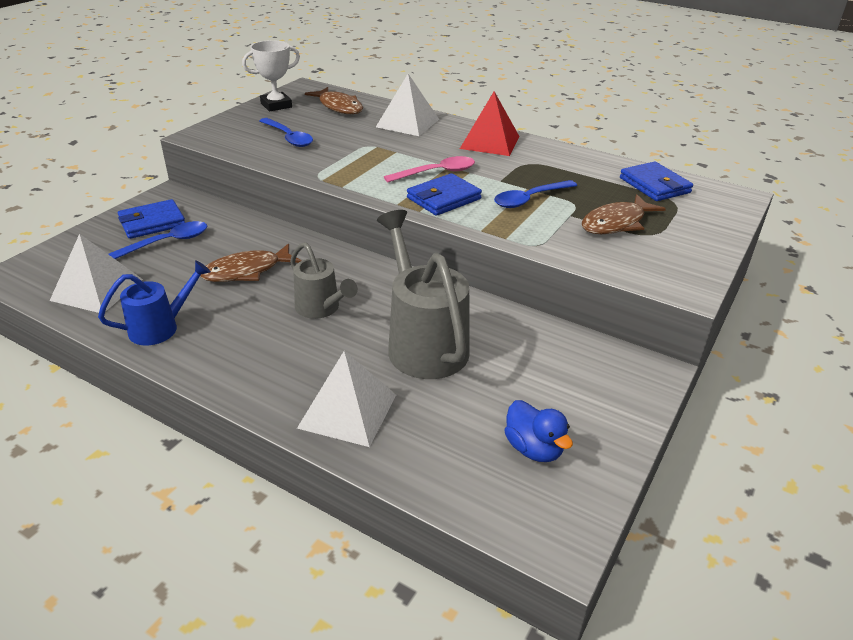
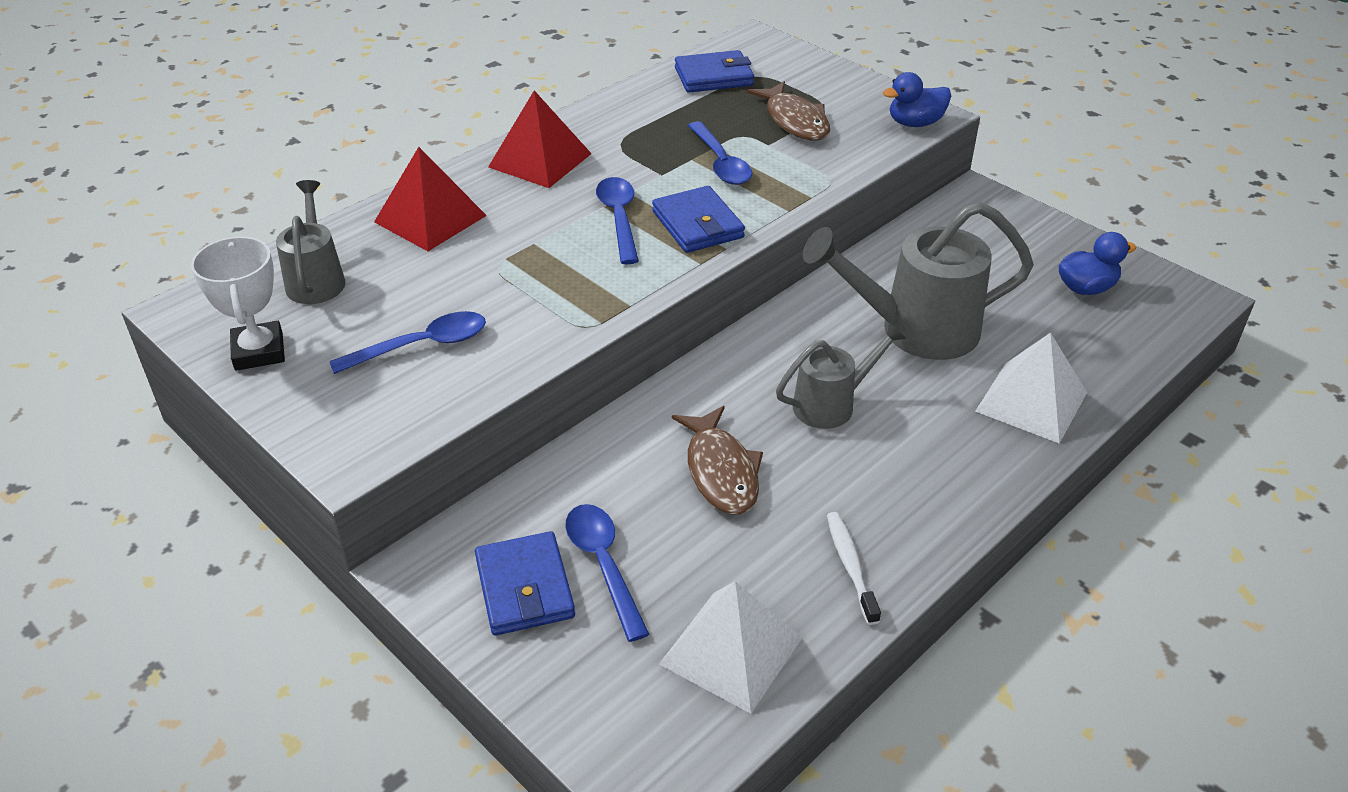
camera: 75 degrees left, 5 degrees up
(161, 327) = (850, 566): blue watering can -> white toothbrush
(339, 107) = (316, 279): brown fish -> grey watering can
(407, 123) = (430, 218): white pyramid -> red pyramid
(437, 173) = (619, 218): pink spoon -> blue spoon
(664, 280) = (915, 123): none -> blue duck

